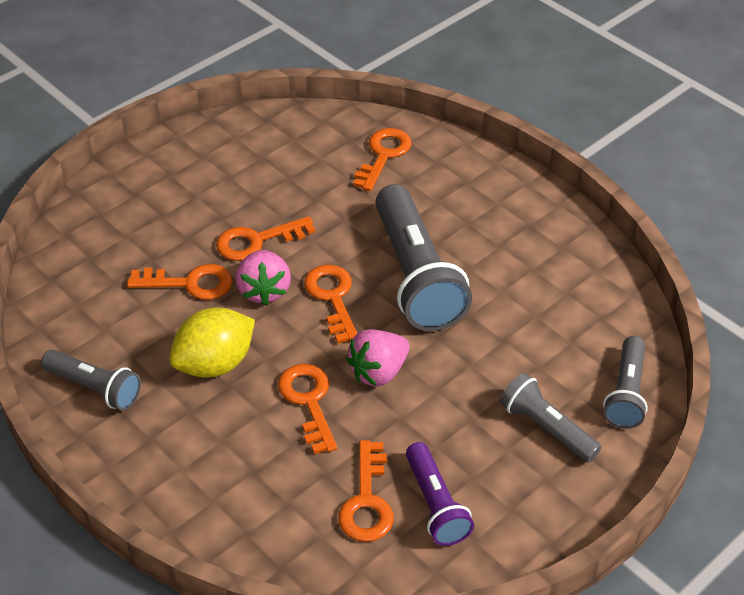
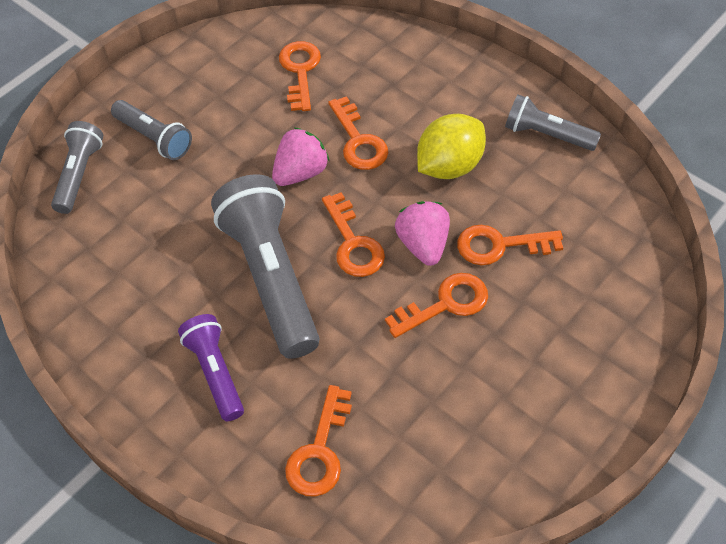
camera: 175 degrees right, 10 degrees up
(435, 505) = (247, 73): purple flashlight -> purple flashlight (215, 372)

